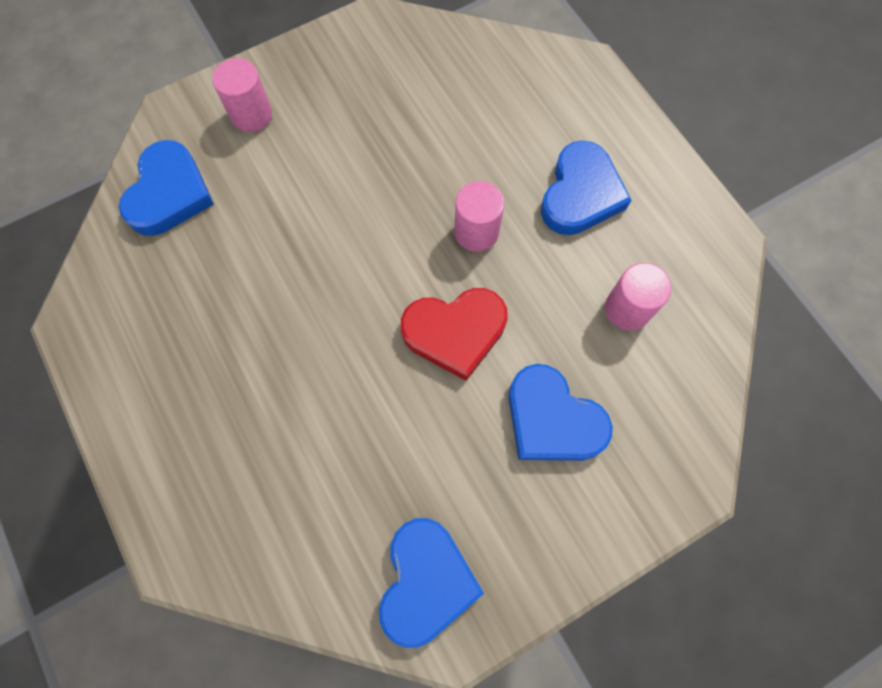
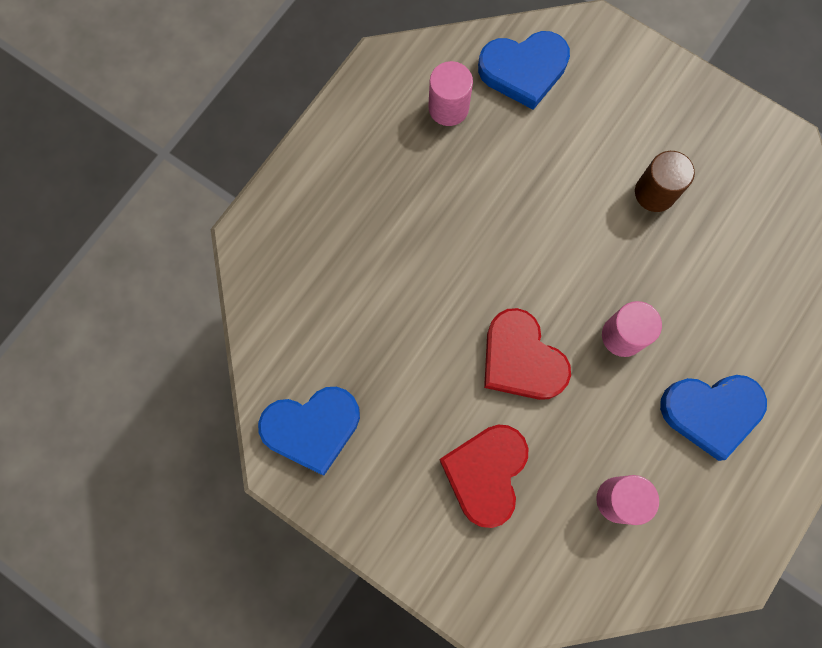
camera: 65 degrees right, 5 degrees up
(251, 115) = (631, 93): pink cylinder -> pink cylinder (448, 108)
(357, 141) = (655, 193): none -> brown cylinder
(552, 419) = (485, 473): blue heart -> red heart

